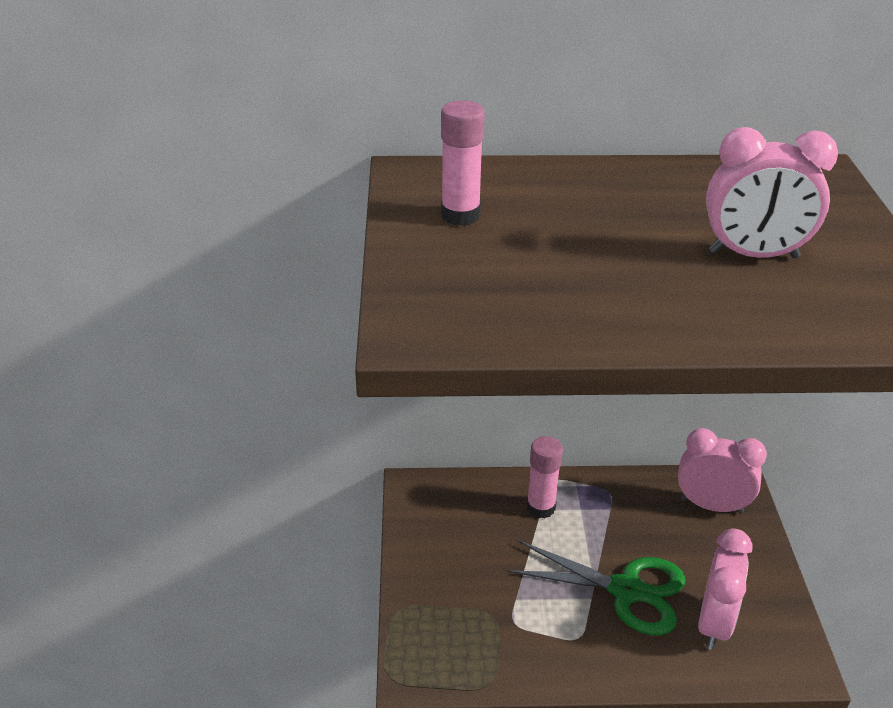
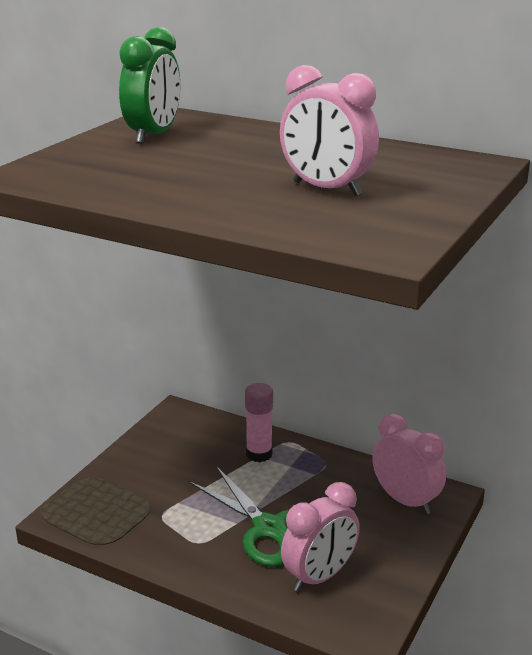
camera: 30 degrees right, 10 degrees down
(460, 215) = (153, 135): pink glue stick -> green clock

